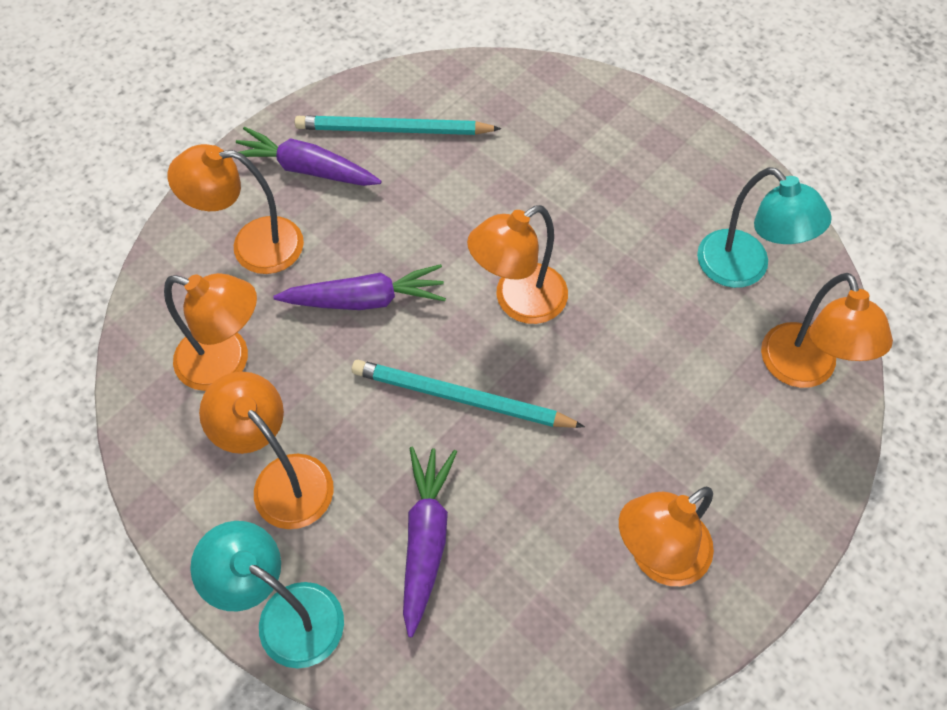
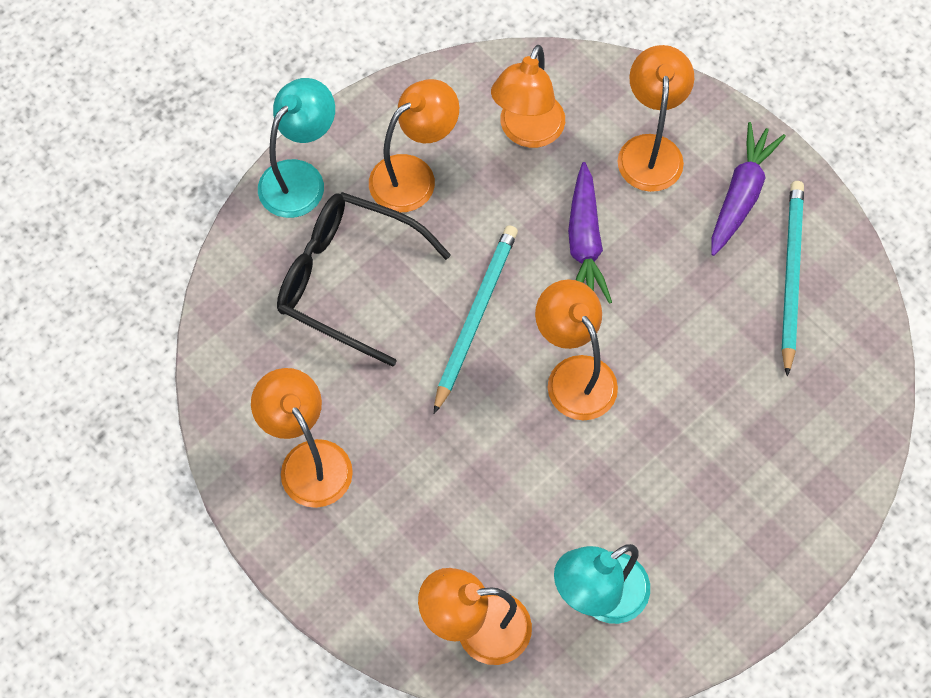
camera: 95 degrees right, 5 degrees up
(425, 539) = (348, 280): purple carrot -> black glasses

